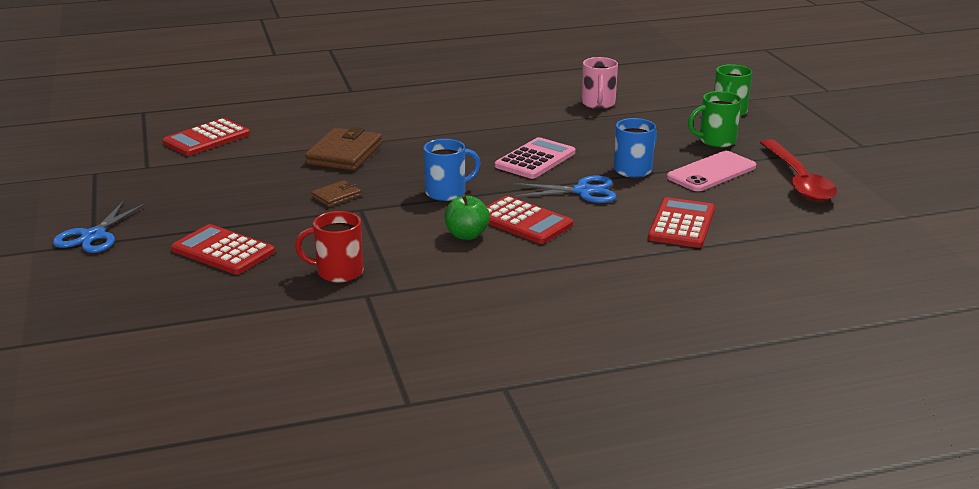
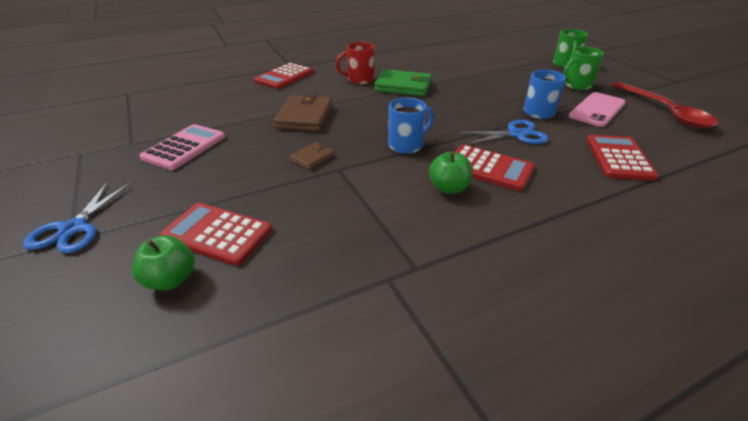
camera: 10 degrees left, 10 degrees up
(178, 278) = (171, 279): none -> green apple
(207, 138) = (184, 112): red calculator -> red calculator (284, 77)
(338, 272) = (346, 249): red mug -> red mug (359, 79)
(483, 126) = (403, 86): none -> green wallet
(535, 159) = (459, 110): pink calculator -> pink calculator (184, 147)
(598, 104) = (473, 65): pink mug -> none

